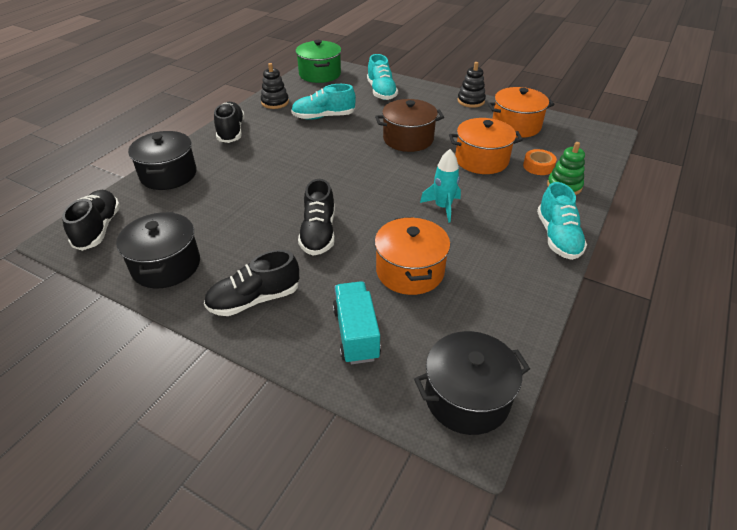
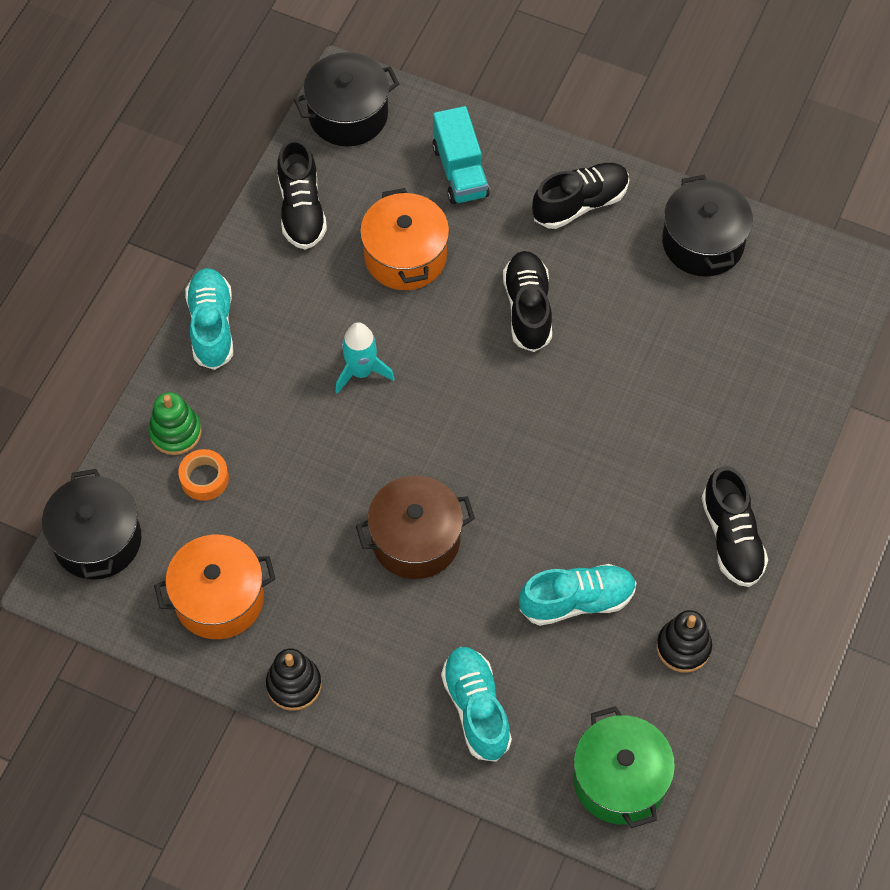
camera: 175 degrees right, 20 degrees up
(98, 229) = (822, 295): black shoe -> black shoe (301, 209)
(168, 175) = (784, 412): black pot -> black pot (97, 540)
(481, 160) = (294, 488): orange pot -> none

